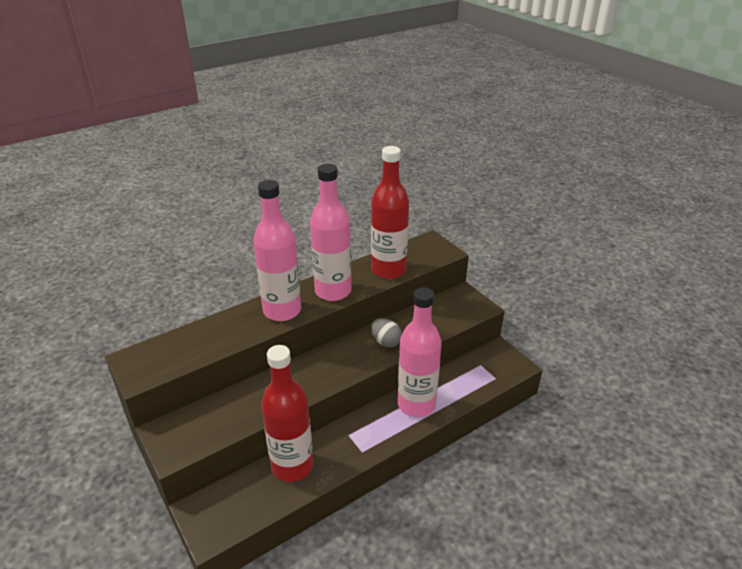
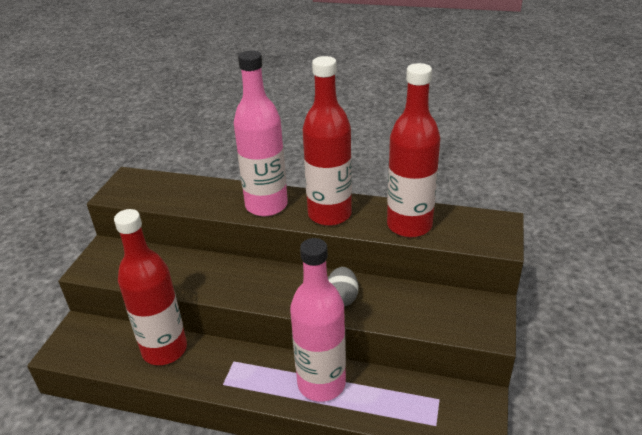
camera: 50 degrees right, 0 degrees up
(333, 291) = (329, 214): pink bottle -> red bottle

